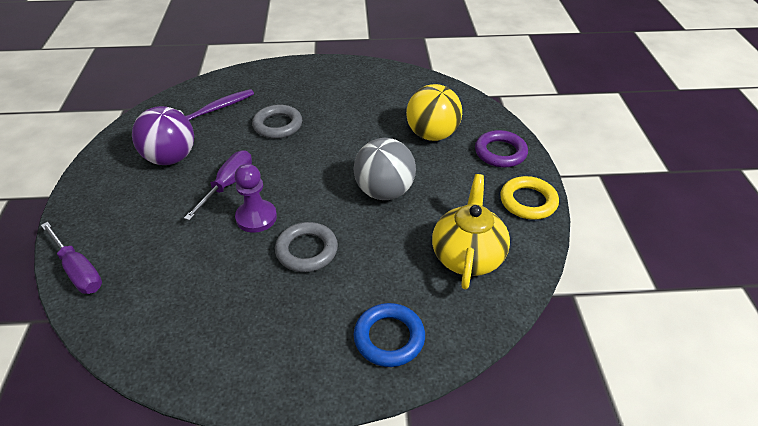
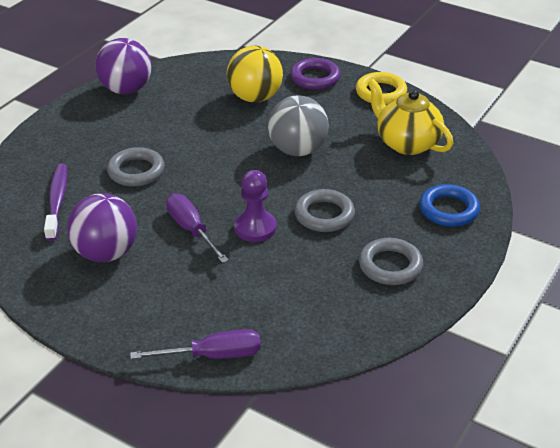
camera: 55 degrees left, 5 degrees down
(265, 331) = (390, 266): none -> grey ring
(372, 74) = (126, 89): none -> purple ball

